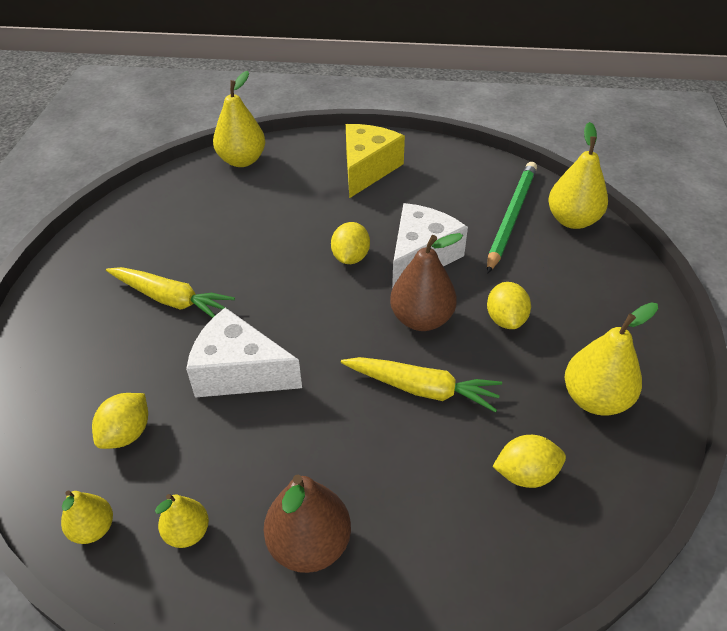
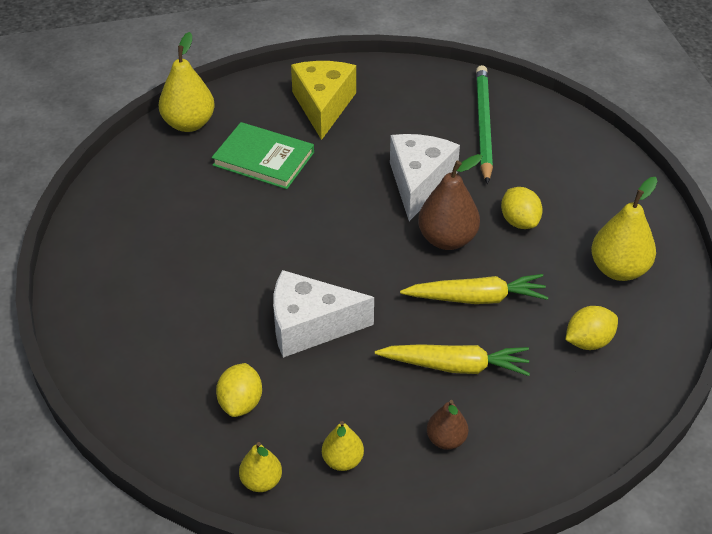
camera: 20 degrees left, 0 degrees up
(170, 299) = (204, 279): yellow carrot -> yellow carrot (455, 366)
(288, 203) = (263, 159): none -> green book
(309, 544) = (446, 440): brown pear -> brown pear, size x0.58
(350, 257) = (354, 198): yellow lemon -> none
(572, 220) = (539, 116): yellow pear -> none

